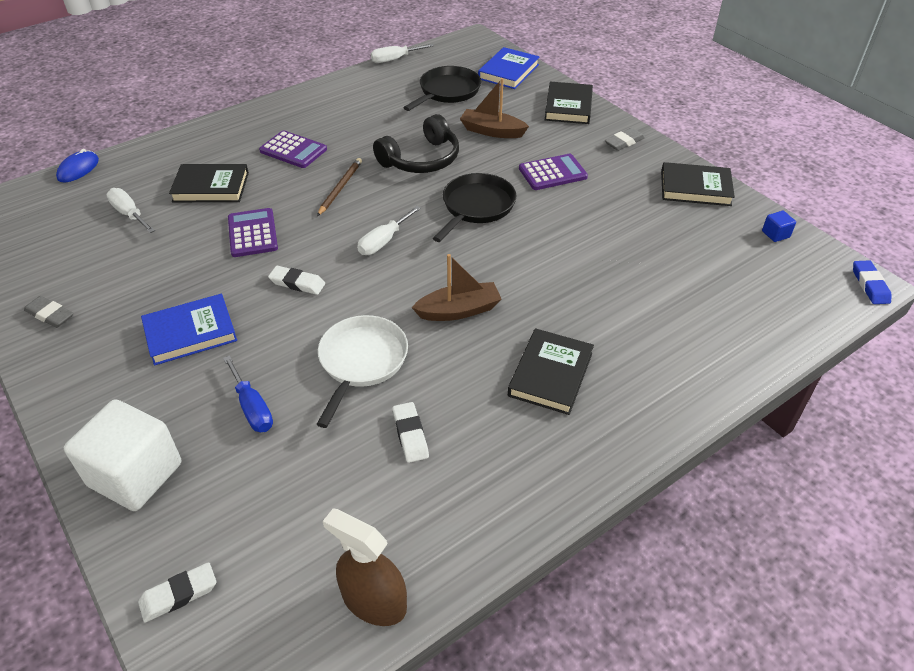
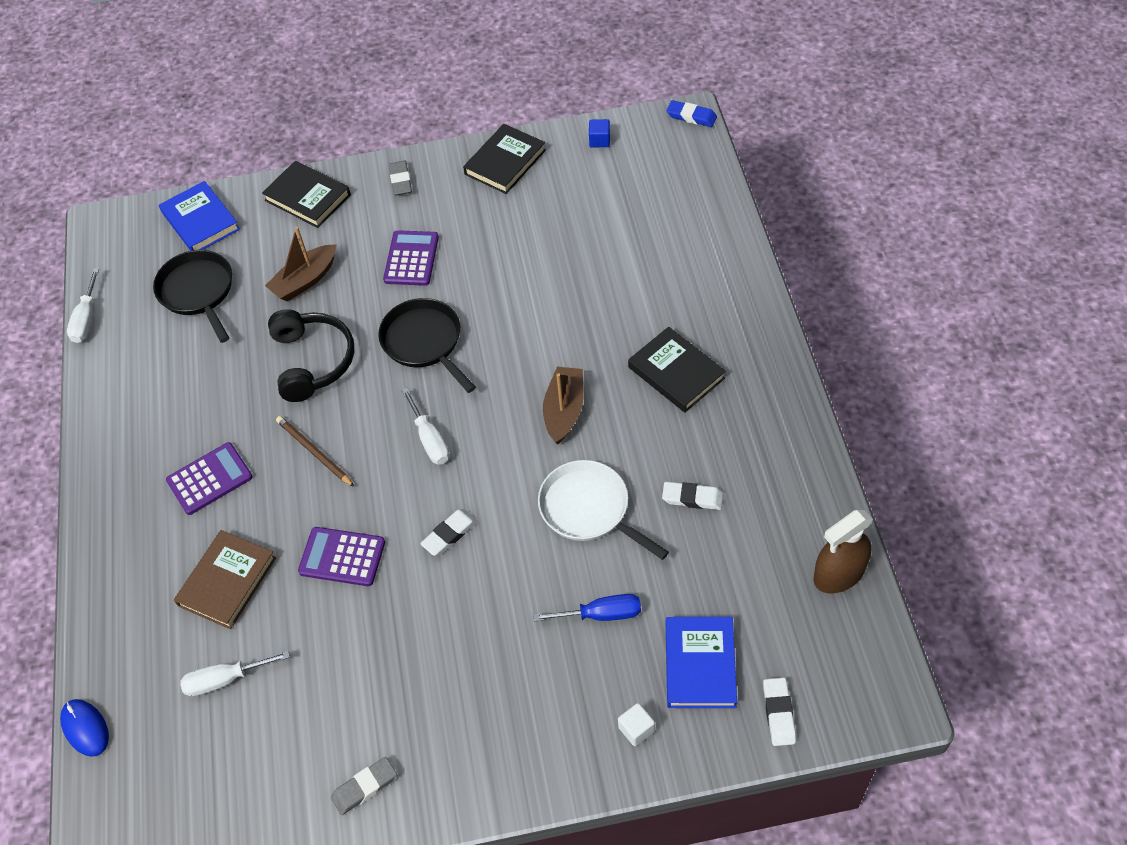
camera: 60 degrees left, 10 degrees up
(135, 474) = (636, 729): white cube -> white cube, size x0.40
(190, 333) = (470, 649): blue book -> blue book (700, 664)
(211, 187) = (227, 581): black book -> brown book

